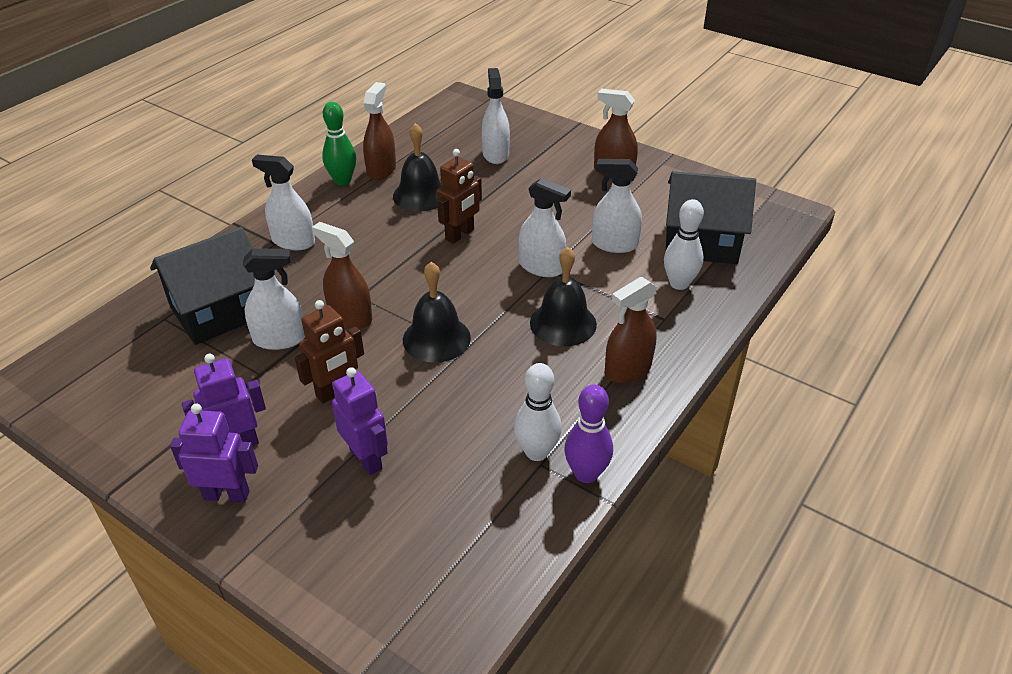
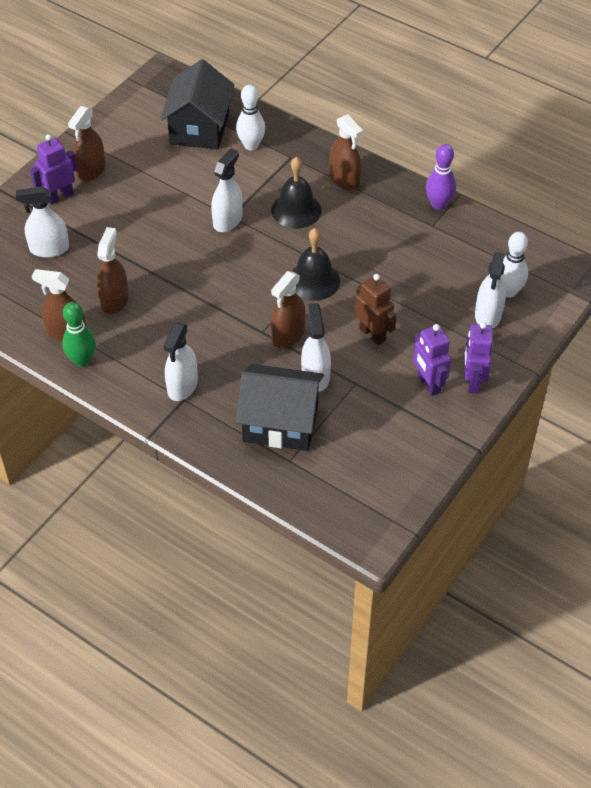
camera: 90 degrees left, 10 degrees up
(219, 311) = (280, 423): black house -> black house turned 45 degrees counterclockwise
(366, 459) = (435, 311): purple robot -> purple robot (59, 196)
(420, 195) = (114, 300): black bell -> brown spray bottle
(460, 234) = (179, 271): brown robot -> none
(536, 452) = (422, 227): white bowling pin -> white bowling pin (508, 291)
(614, 244) = (199, 177): white spray bottle -> white spray bottle (488, 315)

